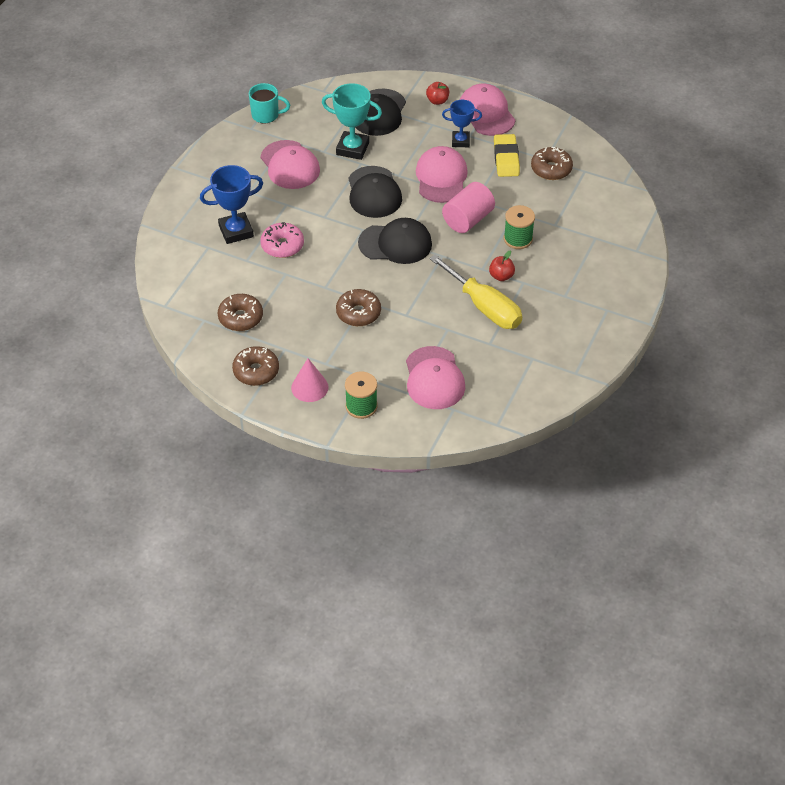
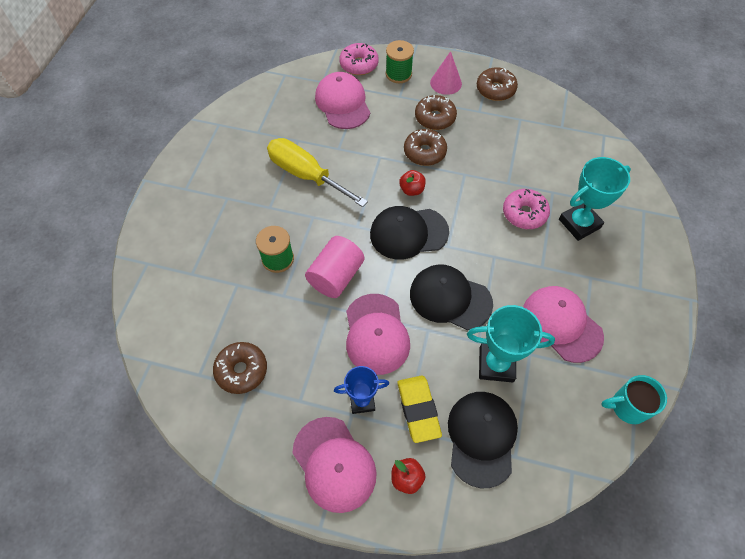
camera: 170 degrees right, 10 degrees up
(236, 231) = (579, 223): blue trophy -> turquoise trophy
(240, 317) = (530, 133): brown donut -> brown donut (435, 118)
(374, 192) = (450, 298): black cap -> black cap turned 45 degrees counterclockwise
(406, 425) = (359, 64): none -> pink donut
(501, 276) = (292, 211): red apple -> red apple (412, 190)
(506, 159) = (300, 379): yellow eraser -> yellow eraser (418, 409)

